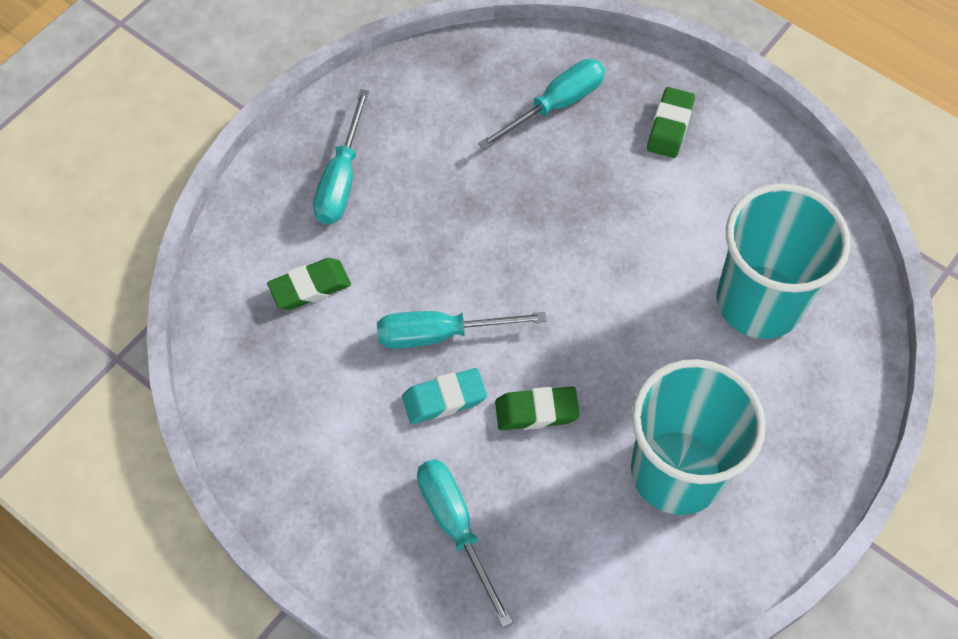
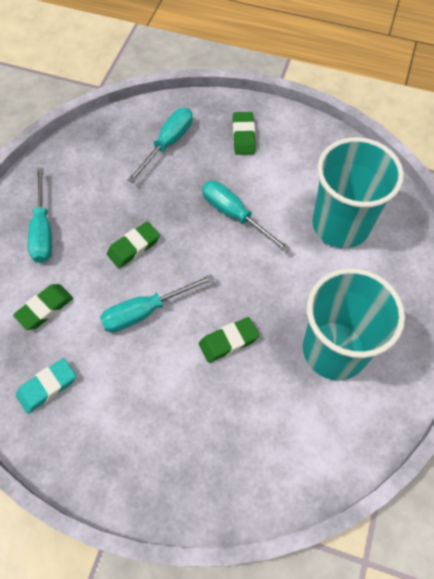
camera: 20 degrees left, 0 degrees up
(444, 399) = (164, 354): turquoise eraser -> turquoise eraser (47, 387)
(455, 241) = (134, 247): none -> green eraser
(456, 527) = (203, 441): turquoise screwdriver -> turquoise screwdriver (234, 215)

